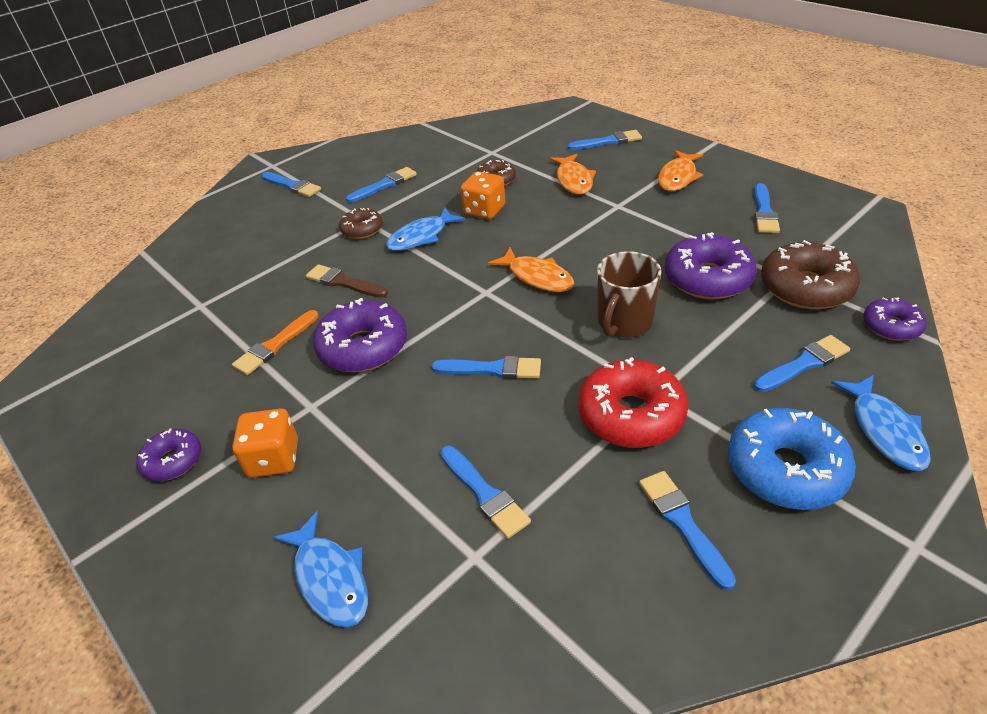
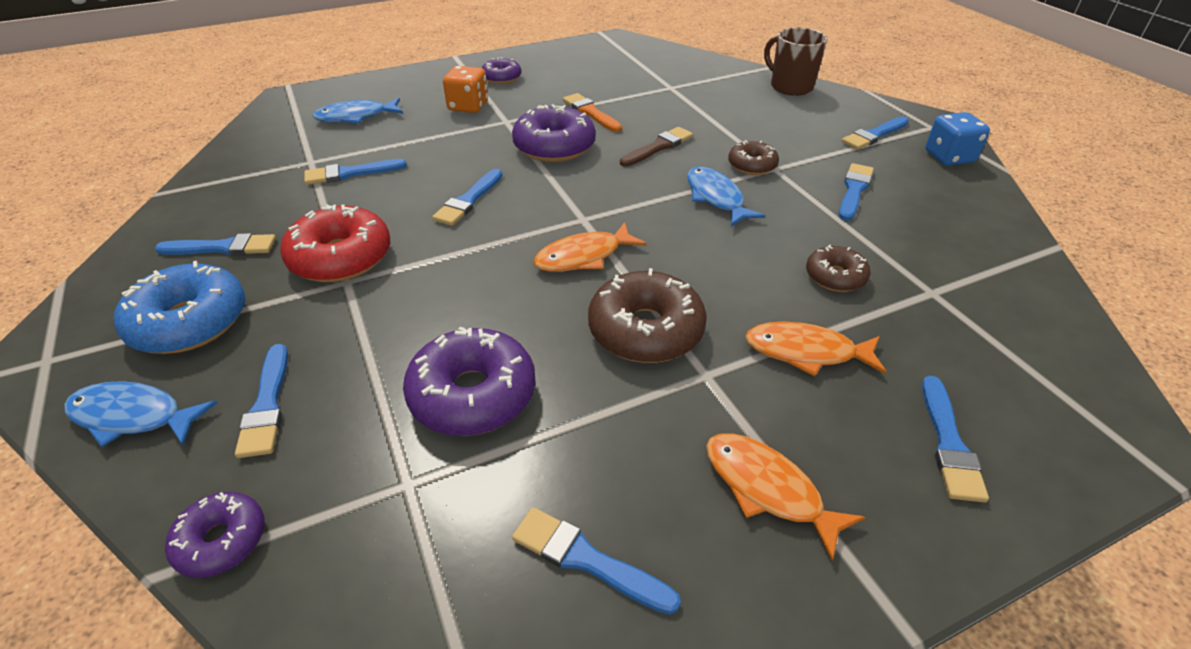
camera: 105 degrees right, 0 degrees up
(321, 157) = (949, 157): none -> blue dice
(384, 185) = (854, 190): blue brush -> blue brush turned 135 degrees counterclockwise
(484, 211) = (753, 250): orange dice -> none
(624, 323) = (456, 293): brown mug -> brown mug (790, 87)
(805, 287) = (371, 491): brown donut -> brown donut (645, 330)

